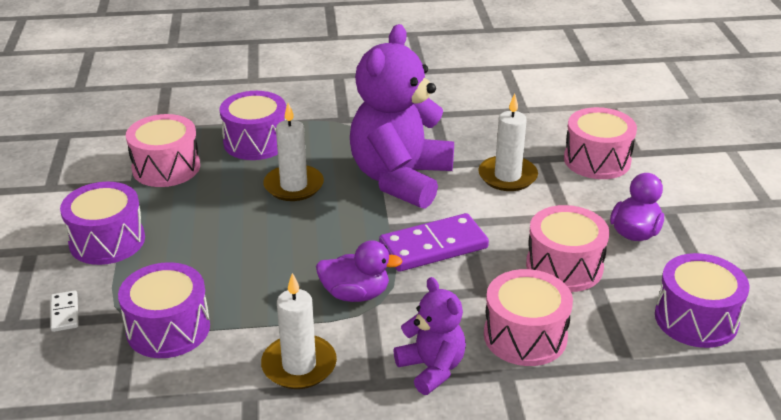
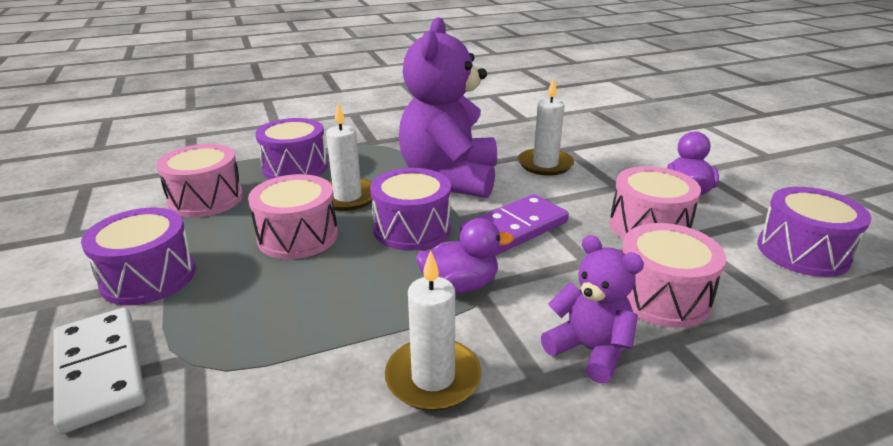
camera: 15 degrees left, 5 degrees down
(65, 313) = (100, 370): white domino -> white domino, size x2.08
(168, 329) = (248, 364): purple drum -> purple drum (412, 228)
(597, 160) = (611, 144): pink drum -> pink drum (298, 236)

